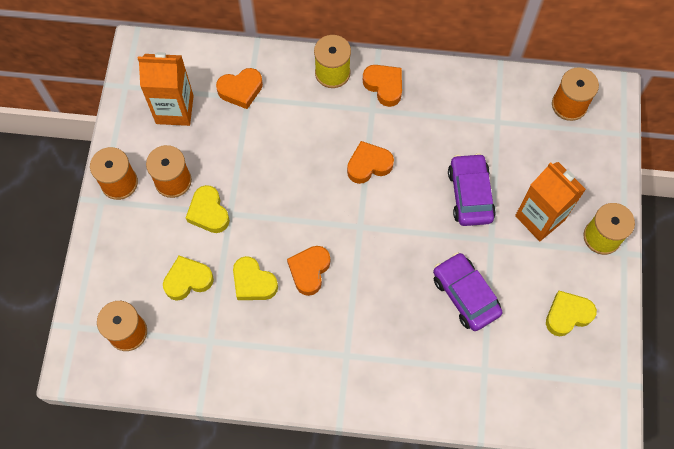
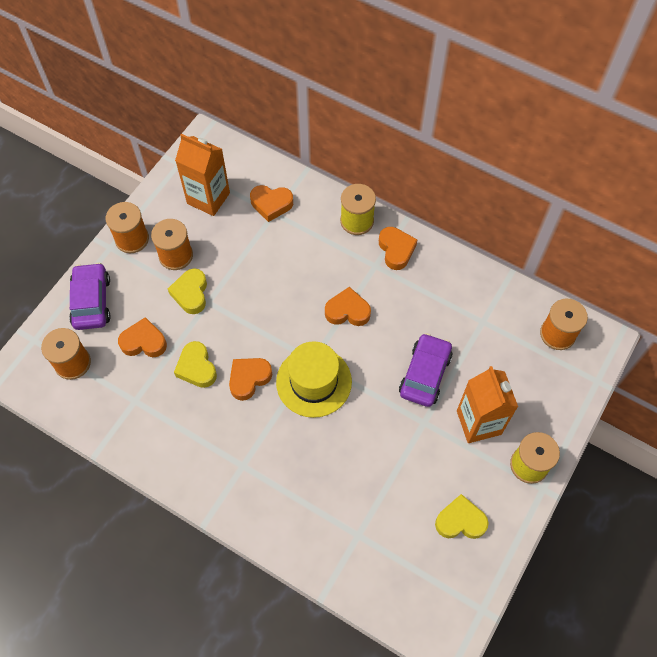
camera: 25 degrees right, 5 degrees down
(188, 280) = (144, 342): yellow heart -> orange heart
(372, 246) = (314, 382): none -> yellow hat
(465, 295) = (375, 460): purple car -> purple car (92, 301)

